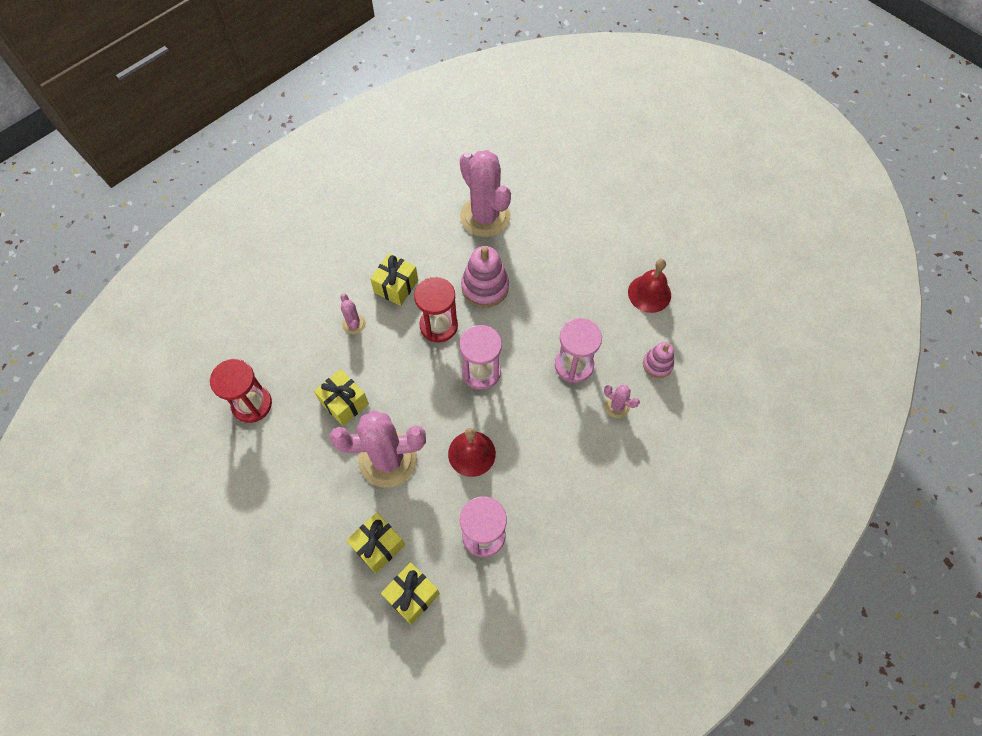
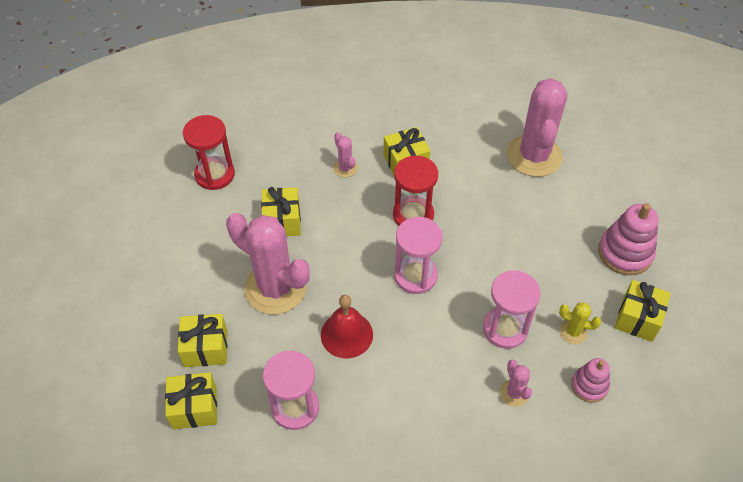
camera: 40 degrees right, 10 degrees down
(354, 324) = (345, 168): pink cactus -> pink cactus turned 45 degrees counterclockwise
(485, 287) = (482, 211): pink stacking toy -> pink stacking toy (625, 253)
(618, 334) = (573, 331): none -> yellow cactus
(649, 293) = (637, 318): red bell -> yellow gift

